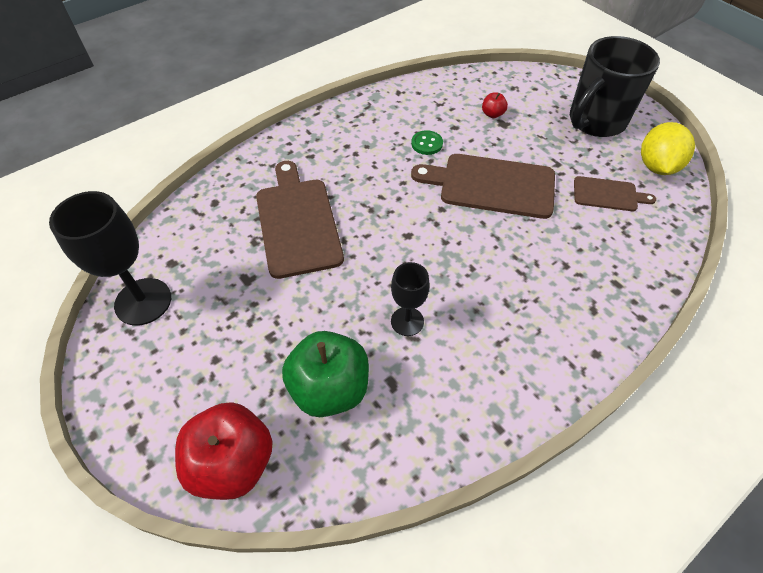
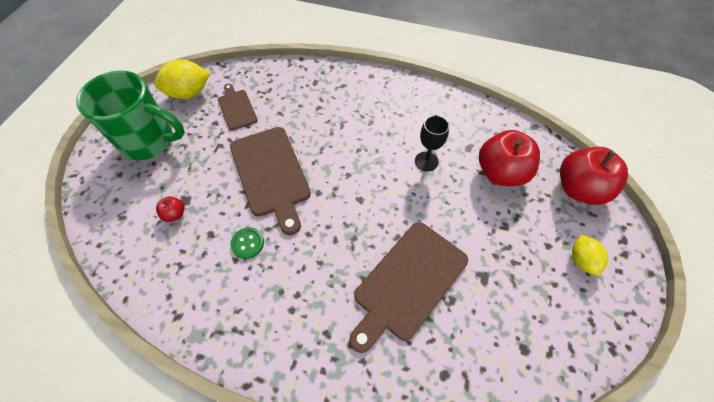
camera: 125 degrees left, 5 degrees up
(143, 301) = (568, 336): black goblet -> none
(173, 377) = (581, 260): none -> yellow lemon
(330, 388) = (500, 173): green apple -> red apple
(595, 122) = (149, 141): black mug -> green mug

